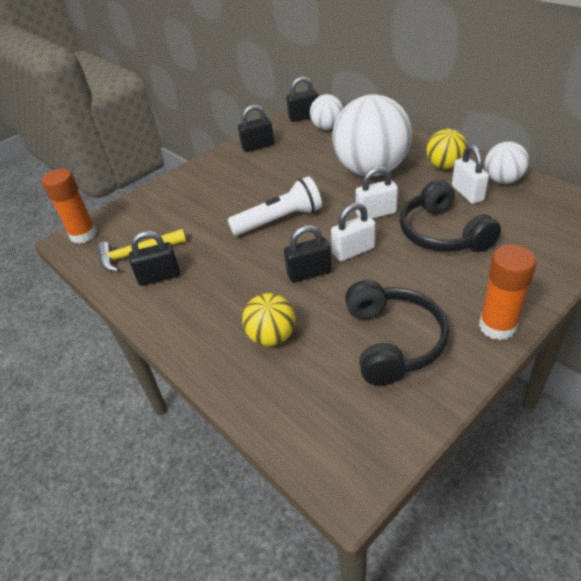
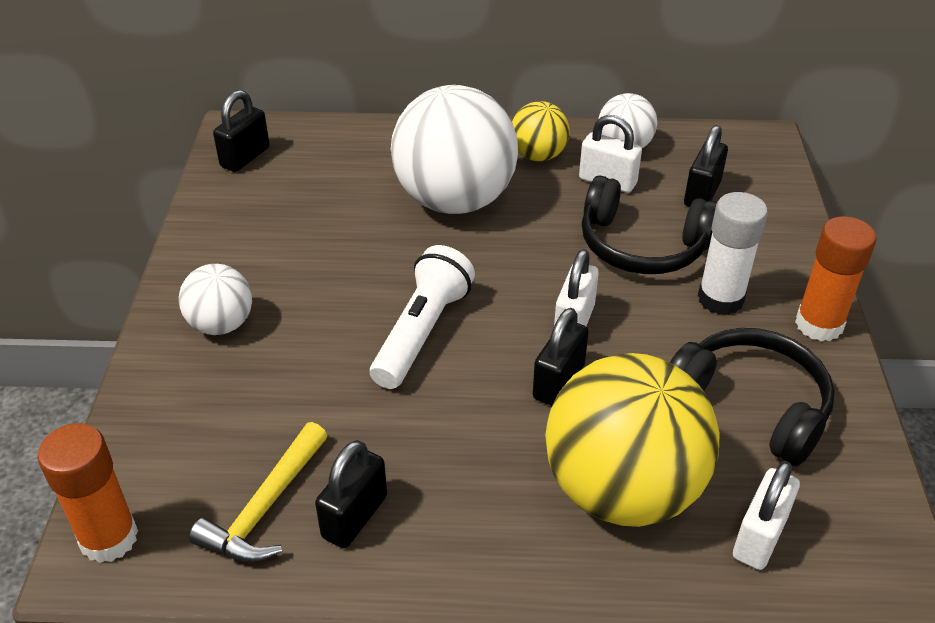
camera: 50 degrees left, 0 degrees up
(258, 146) = (231, 235): black padlock -> black padlock (702, 194)
(272, 336) = (622, 490): yellow ball -> yellow ball, size x1.99
(327, 127) = (307, 161): white ball -> white ball (221, 324)
(376, 213) = (537, 258): white padlock -> white padlock (759, 537)
(451, 281) = (720, 299): none -> white glue stick

